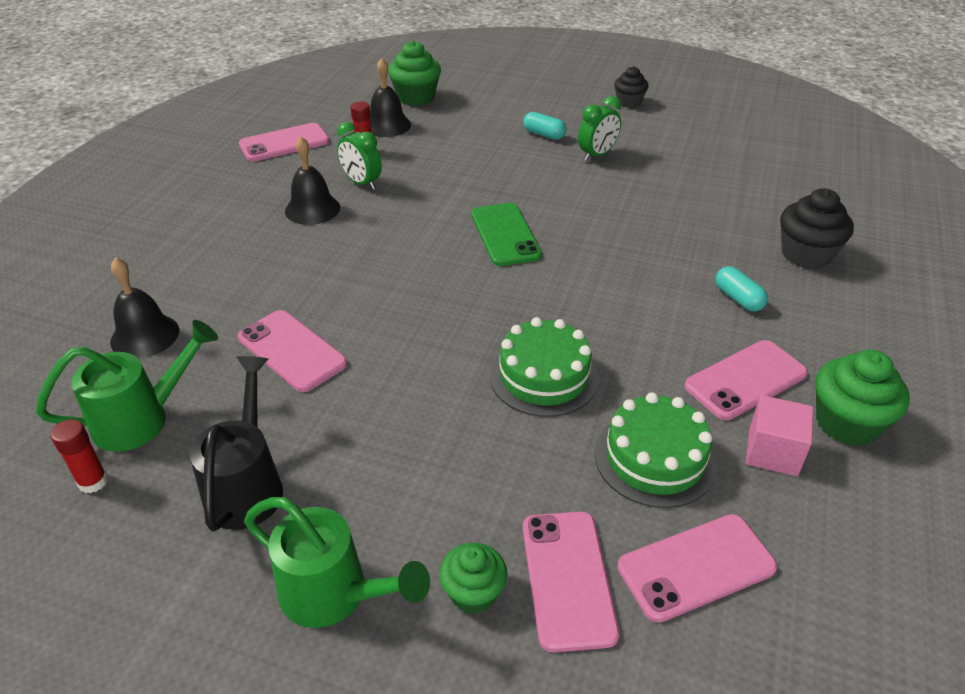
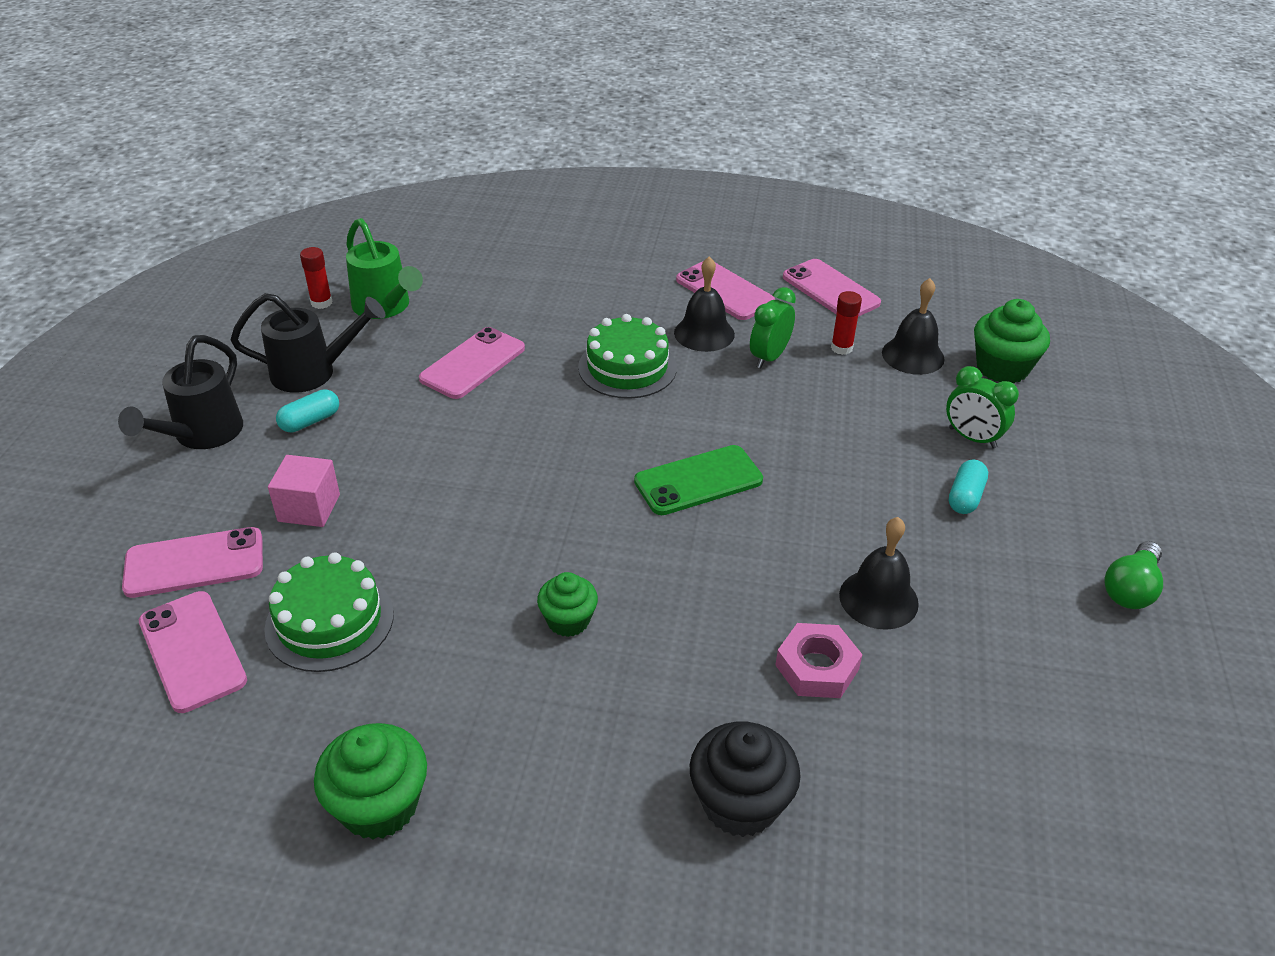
camera: 80 degrees right, 0 degrees up
(145, 335) = (485, 284): black bell -> black bell (878, 599)
(333, 594) = (202, 434): green watering can -> black watering can
(473, 593) = (190, 508): green cupcake -> green cupcake (568, 620)
(544, 376) = (448, 531): green cake -> green cake (627, 367)
(597, 155) = (933, 556): green clock -> green clock (972, 438)
(629, 102) = (1130, 589): black cupcake -> green light bulb
(694, 211) = (817, 667): none -> pink nut
(738, 298) = (613, 709): turquoise capsule -> turquoise capsule (310, 421)
(745, 380) = (451, 706): pink phone -> pink phone (724, 291)
(772, 452) = (334, 724): pink cube -> pink cube (309, 508)

